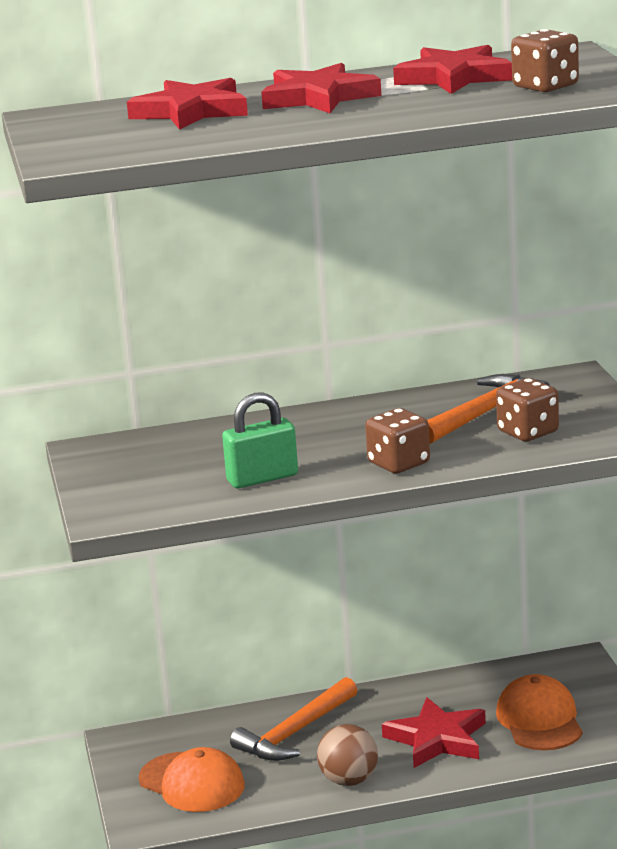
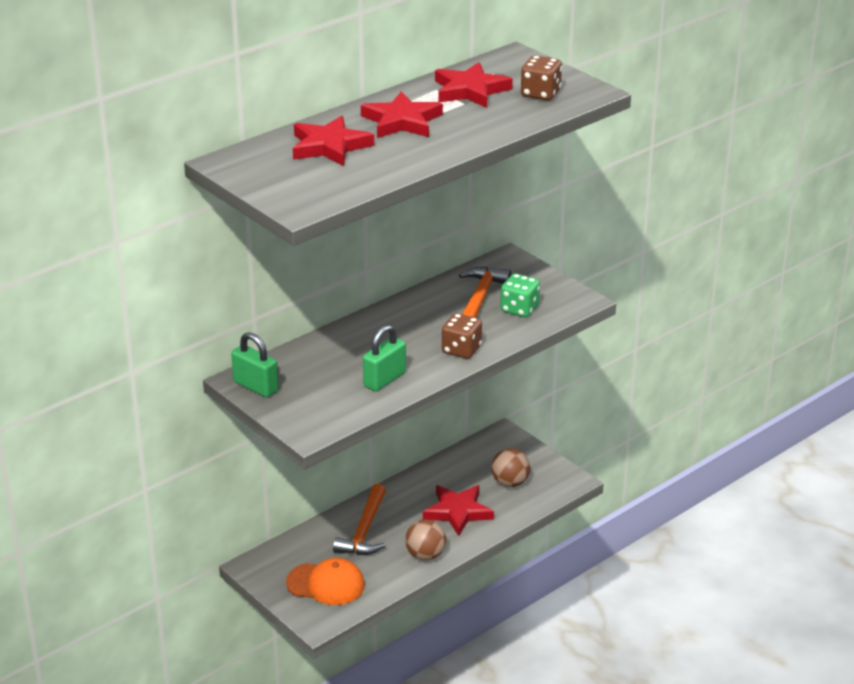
camera: 30 degrees left, 10 degrees up
(96, 459) = (256, 386): none -> green padlock
(528, 432) = (519, 309): brown dice -> green dice
(539, 720) = (510, 483): orange cap -> brown ball

